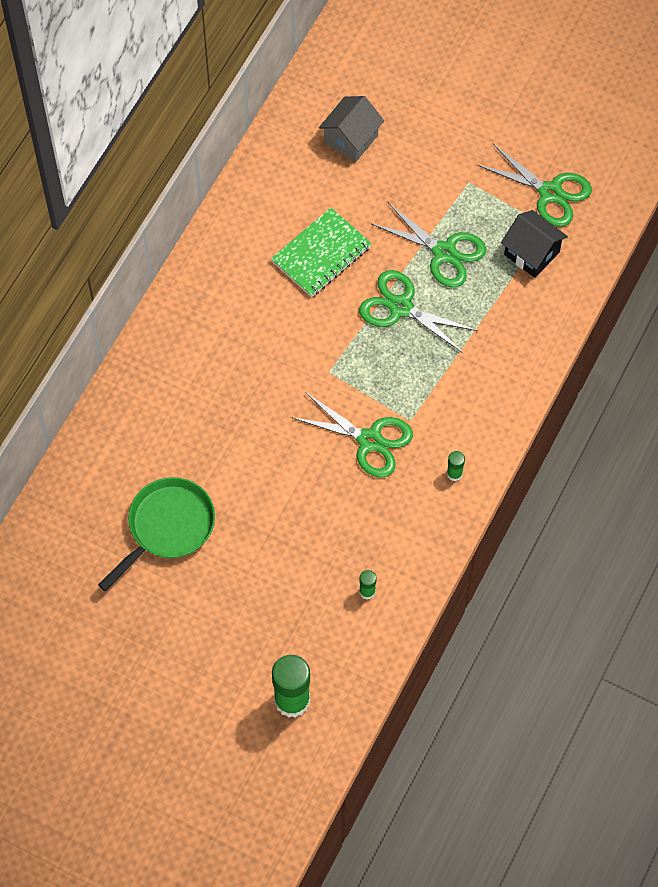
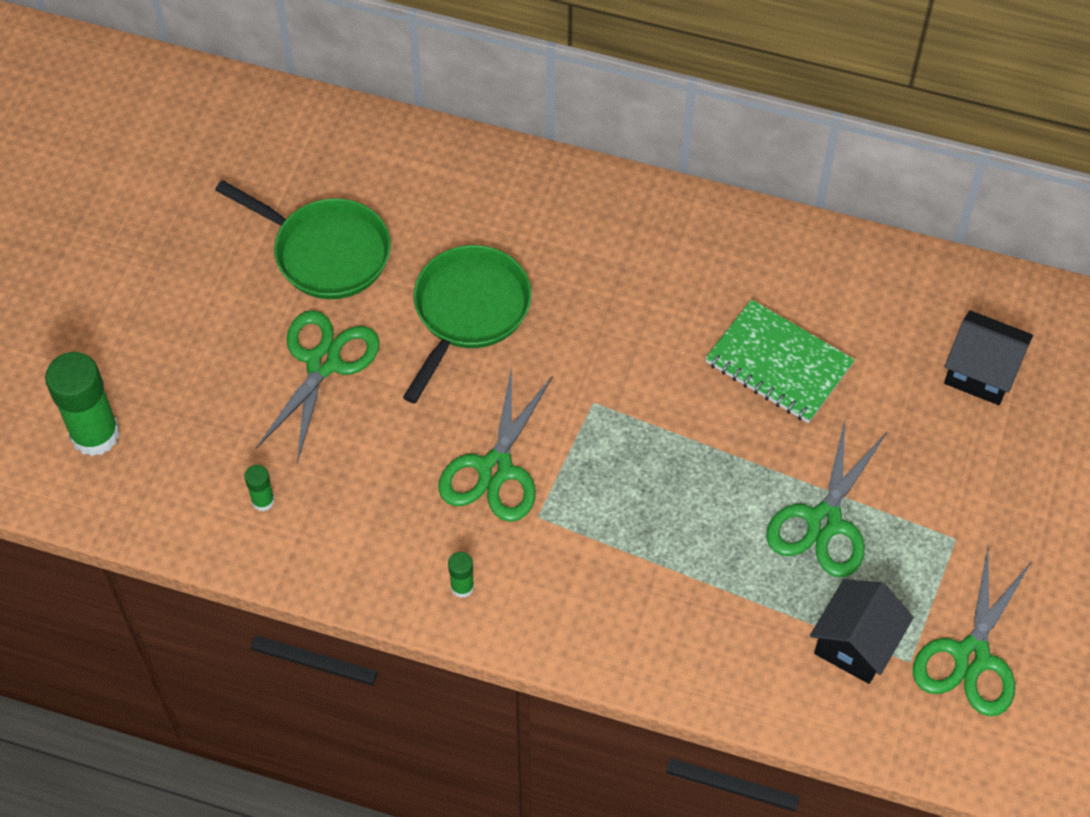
camera: 80 degrees right, 5 degrees down
(239, 439) = (468, 311): none -> green pan
(351, 139) = (981, 372): grey house -> black house
(401, 307) = (717, 478): green scissors -> green scissors (323, 363)

